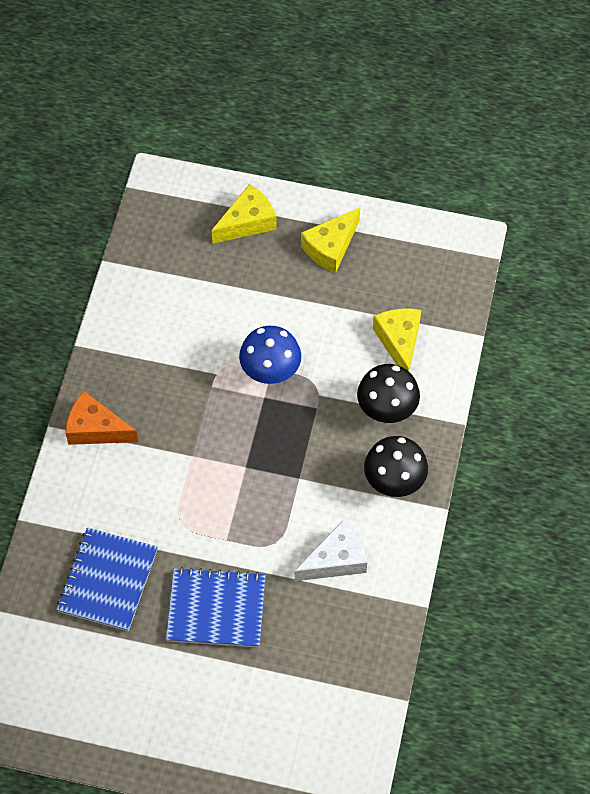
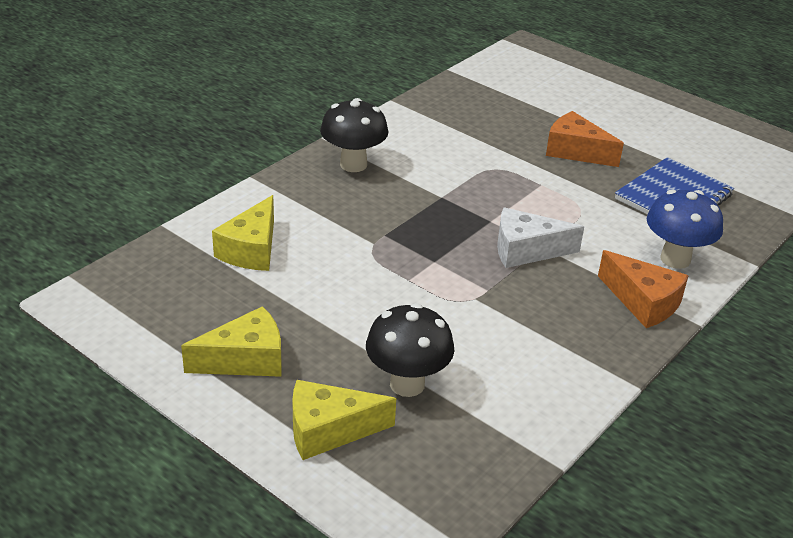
camera: 155 degrees left, 25 degrees down
(216, 609) = (575, 151): blue notebook -> orange cheese
(270, 373) = (413, 276): blue mushroom -> blue mushroom (675, 259)
(335, 560) = (447, 142): white cheese -> white cheese (526, 250)
(386, 411) = (315, 208): black mushroom -> black mushroom (407, 384)

